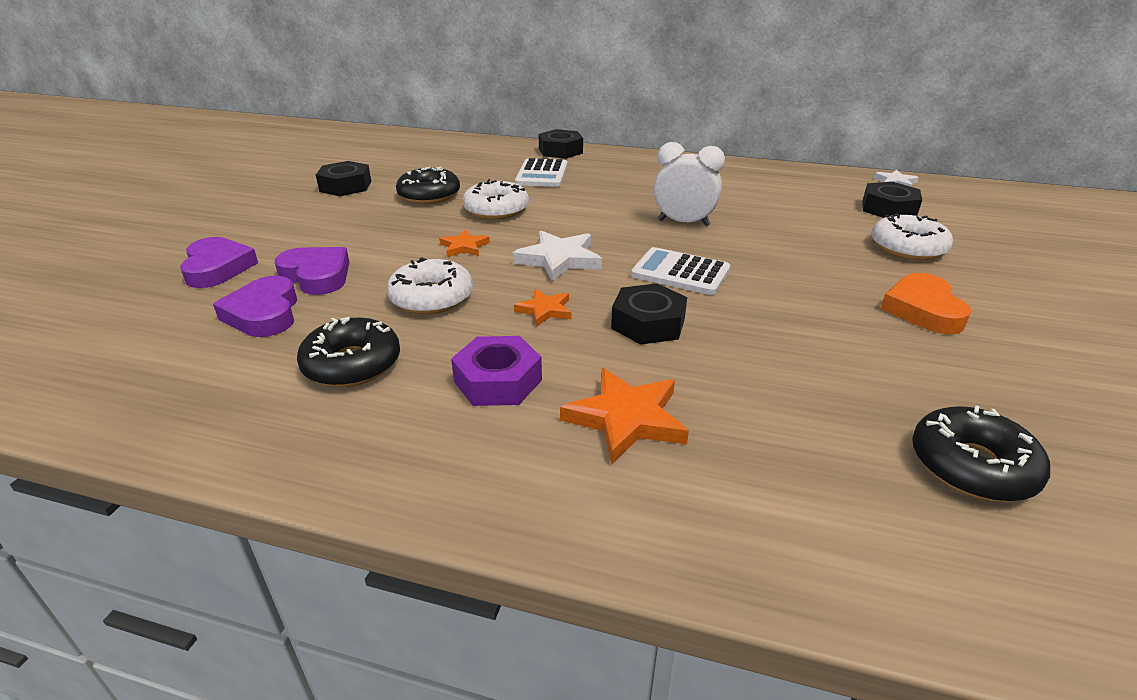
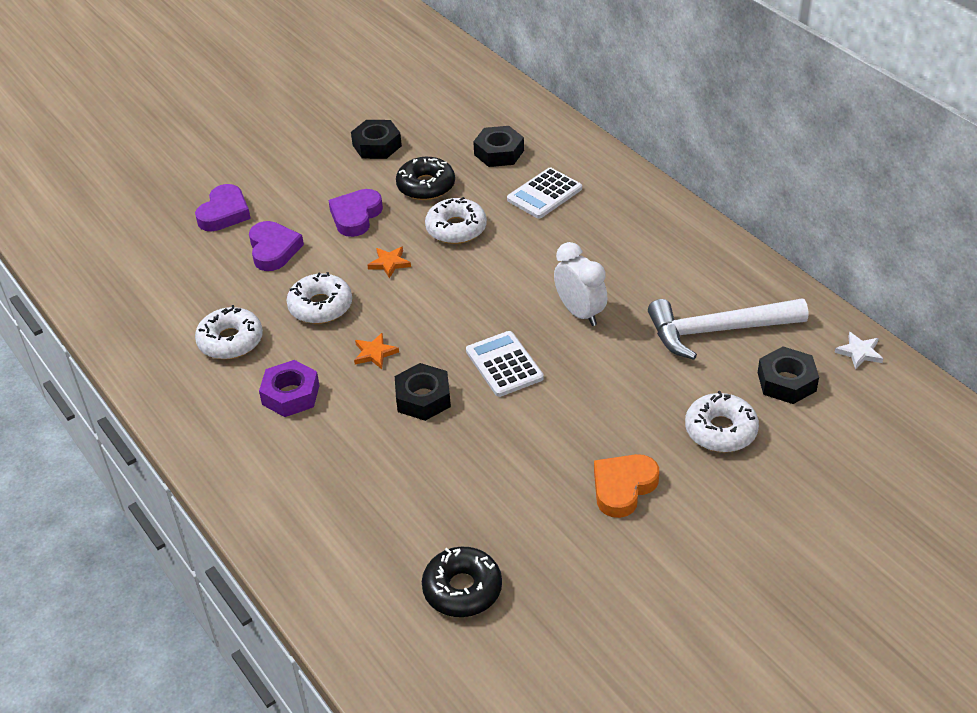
camera: 40 degrees right, 10 degrees up
(264, 314) = (218, 273): purple heart -> purple heart (356, 216)
(352, 364) = (230, 341): black donut -> white donut
(559, 259) = (437, 309): white star -> none
(560, 151) = (602, 163): black nut -> black nut (499, 152)
(626, 418) = (327, 457): orange star -> none
(795, 200) = (717, 330): none -> white hammer

